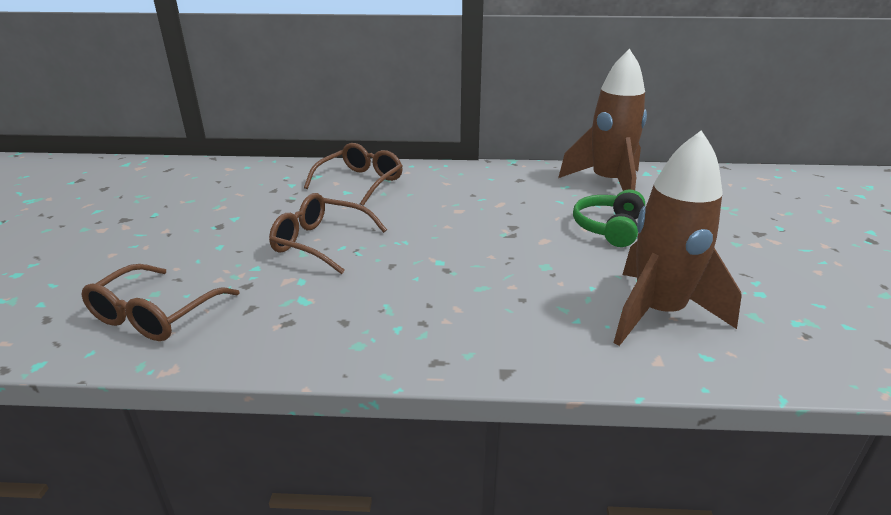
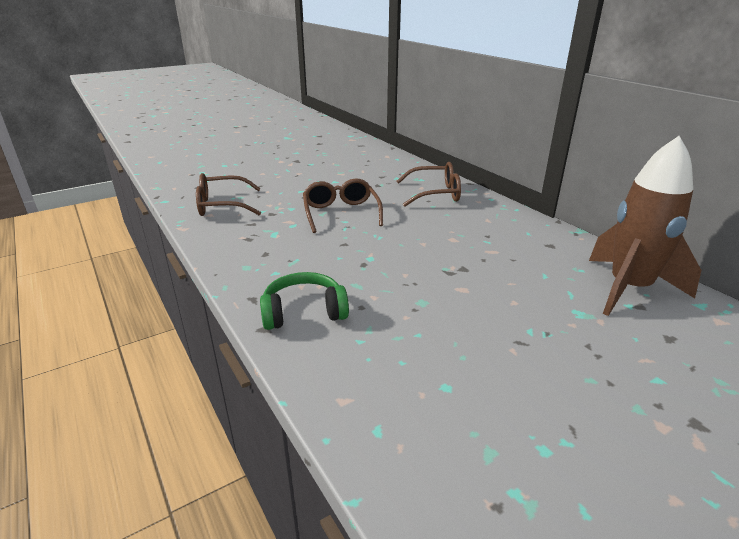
camera: 55 degrees right, 0 degrees up
(609, 228) = (535, 315): green headphones -> green headphones (304, 312)
(658, 313) = (419, 382): brown rocket -> none

